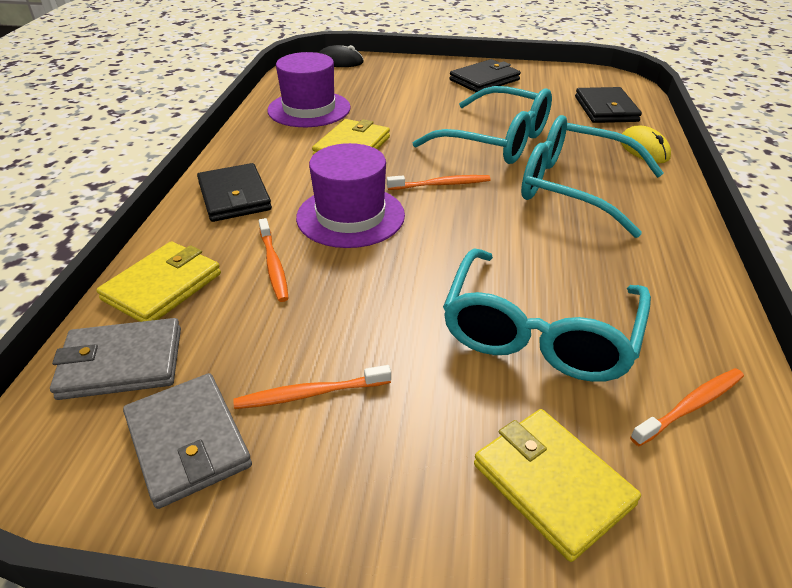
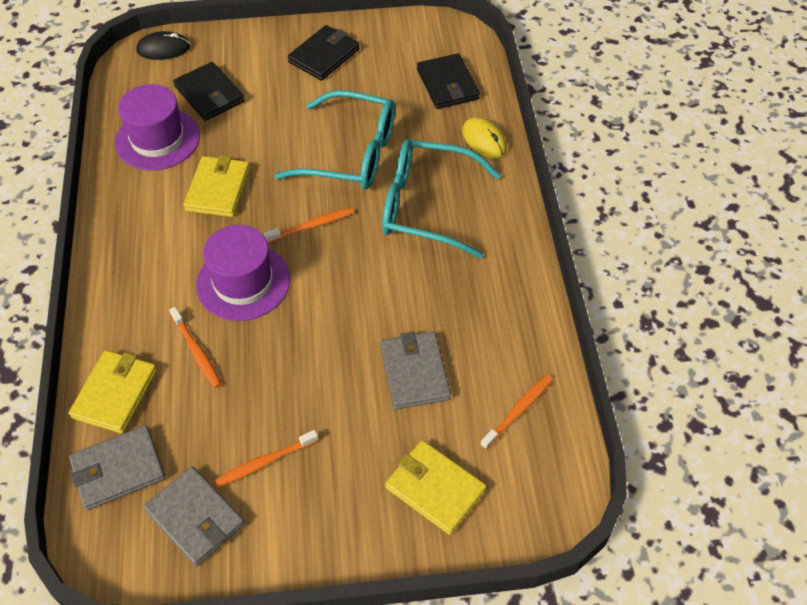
camera: 15 degrees left, 15 degrees up
(234, 196) = (132, 279): black wallet -> black wallet (209, 94)
(539, 333) = (414, 372): turquoise glasses -> grey wallet

